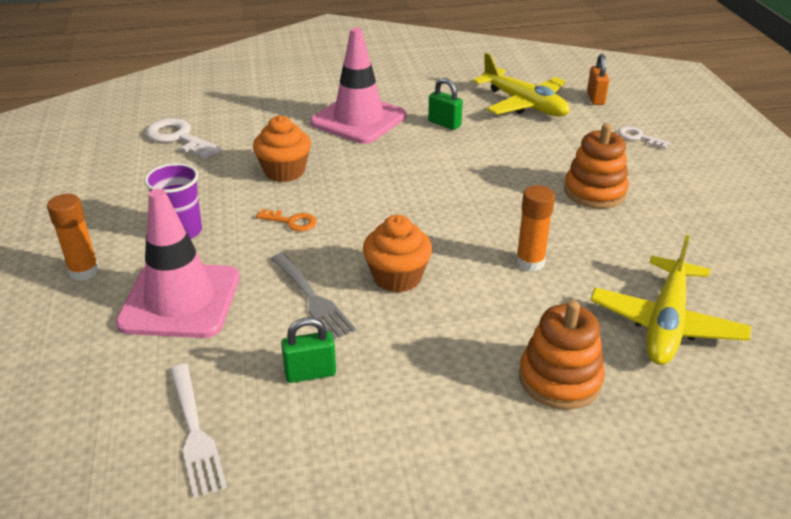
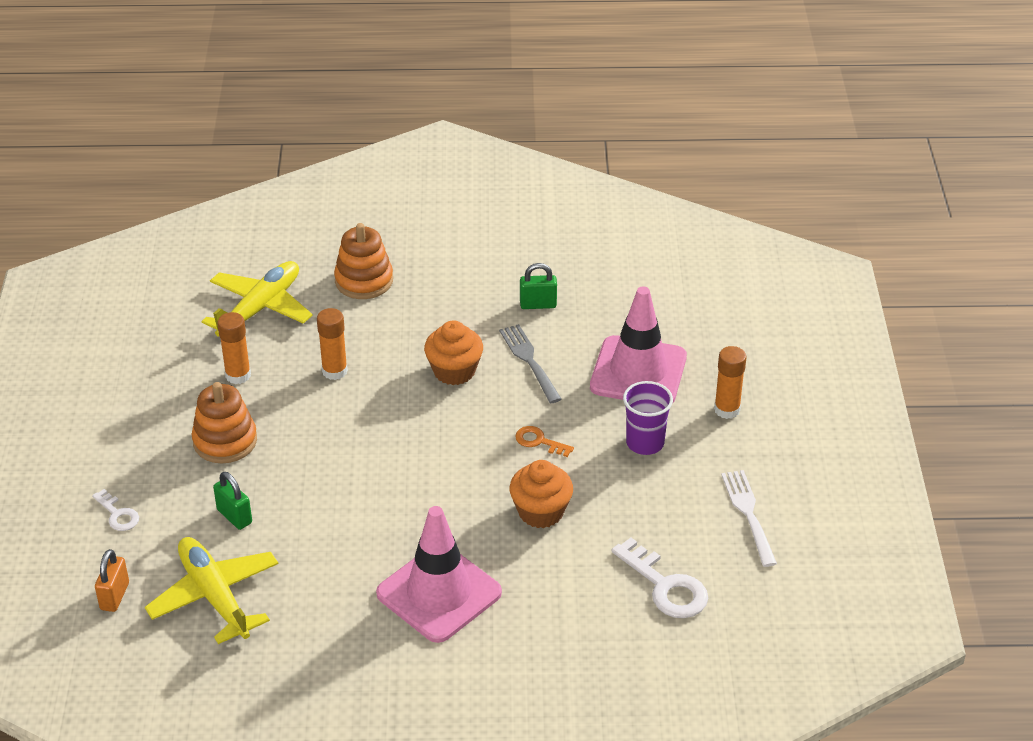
camera: 170 degrees left, 5 degrees up
(194, 431) = (618, 278): white fork -> white fork (749, 514)
(444, 124) = (334, 570): green padlock -> green padlock (234, 516)
(629, 247) = (238, 375): none -> orange glue stick

